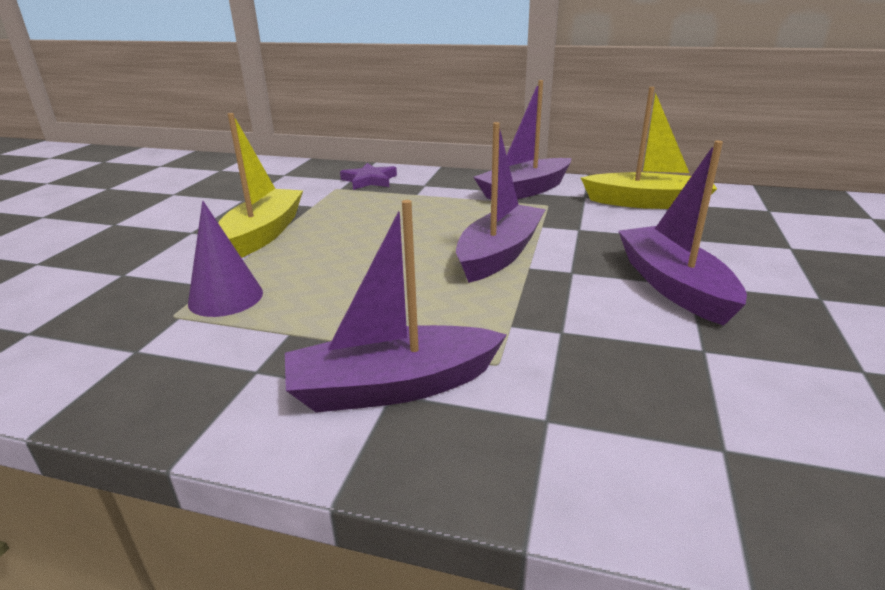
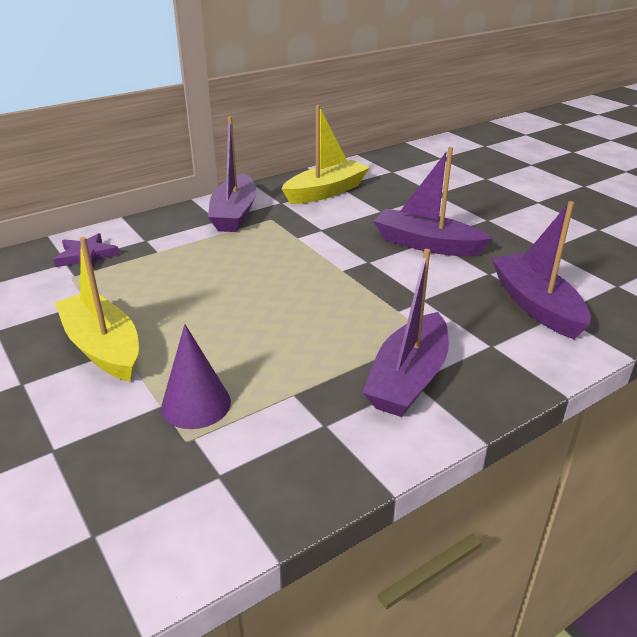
camera: 50 degrees left, 5 degrees up
(499, 254) = (310, 271): purple boat -> purple boat (536, 305)

